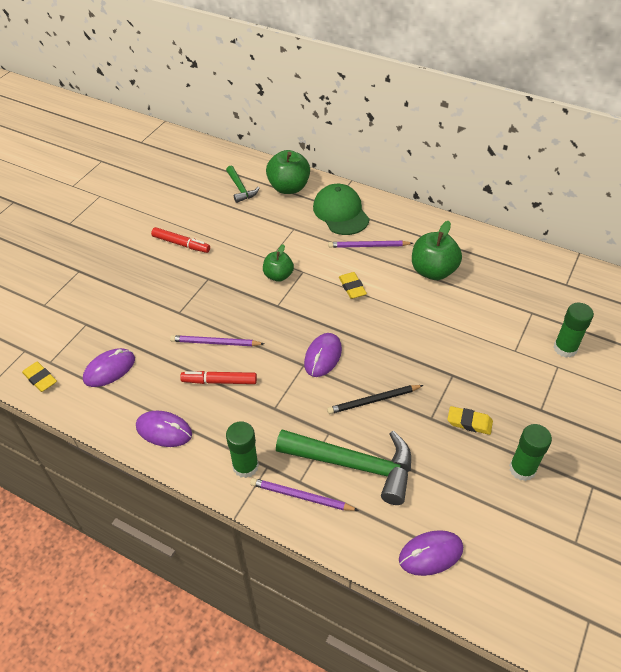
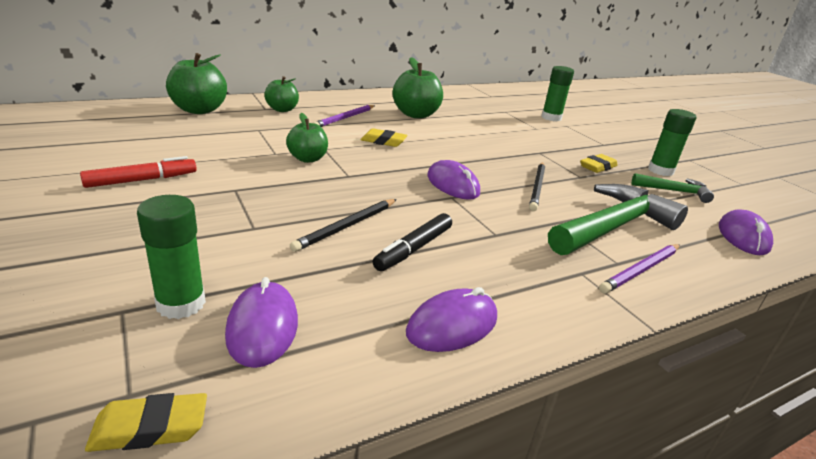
camera: 60 degrees left, 20 degrees down
(215, 343) = (347, 226): purple pencil -> black pencil
(219, 381) = (414, 249): red marker -> black marker
(240, 189) = (142, 124): green hammer -> green hammer (674, 191)
(245, 466) = (571, 286): green glue stick -> green glue stick (181, 304)
(341, 212) = (282, 109): green cap -> green apple

